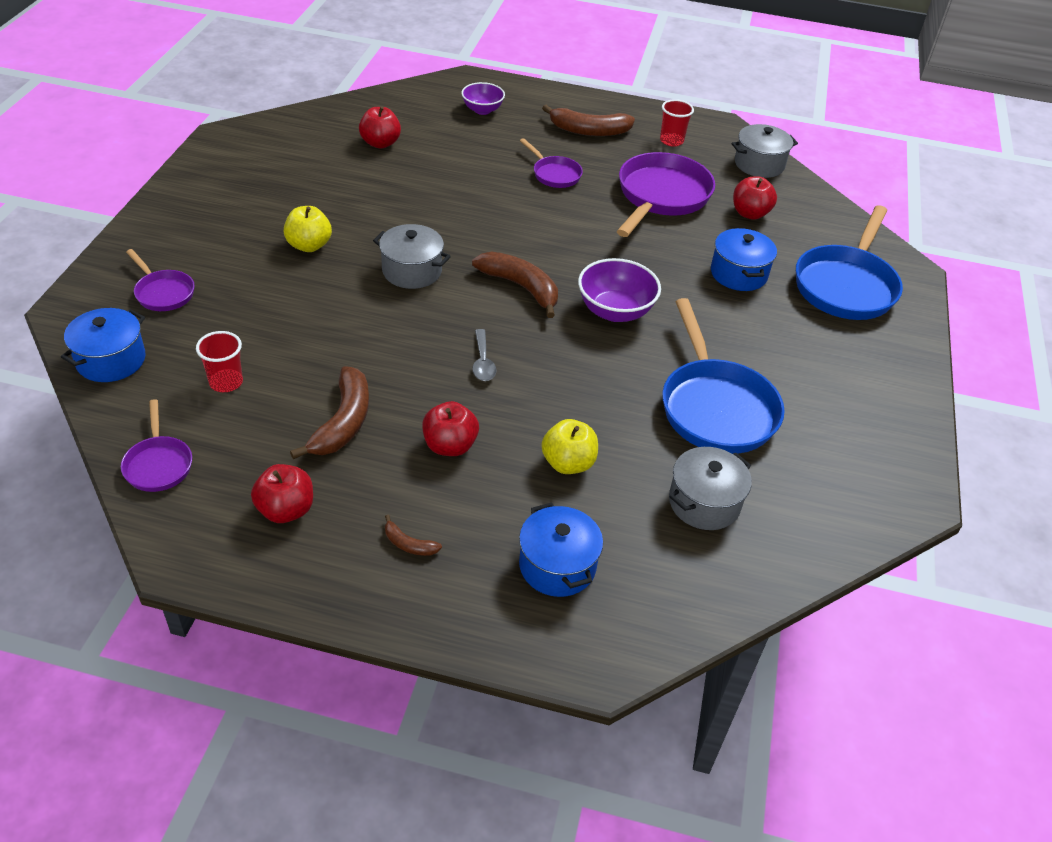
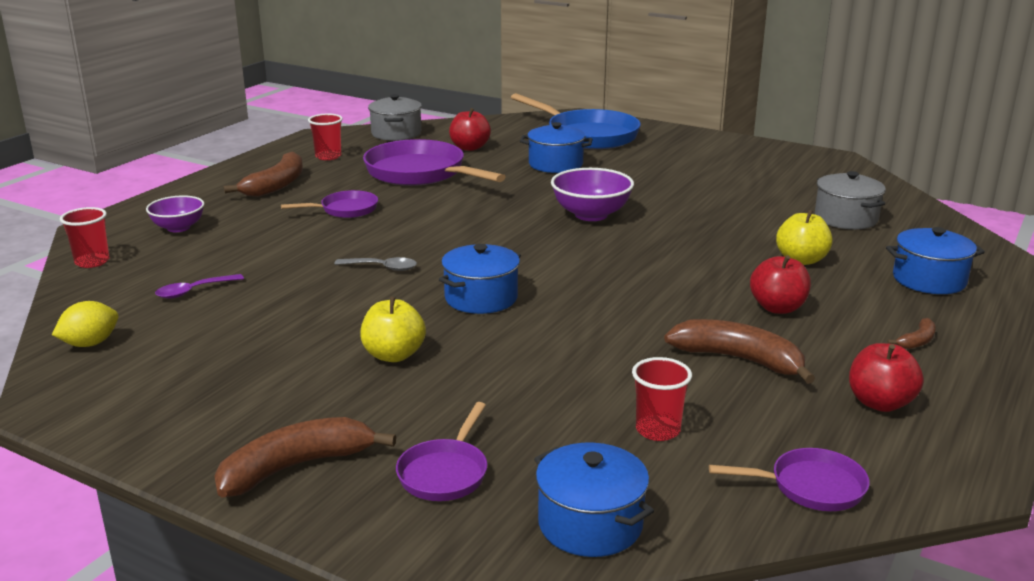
camera: 70 degrees left, 20 degrees down
(163, 293) = (445, 473): purple pan -> purple pan turned 135 degrees clockwise
(296, 126) = (90, 344): none -> yellow lemon
(380, 143) = (194, 291): red apple -> purple spoon
(411, 93) = (92, 262): none -> red cup
(412, 271) = (481, 298): grey pot -> blue pot
(483, 362) = (652, 279): grey spoon -> grey spoon (382, 268)
(521, 287) = (537, 248): brown banana -> brown banana (296, 467)
(715, 407) = (732, 198): blue pan -> none

